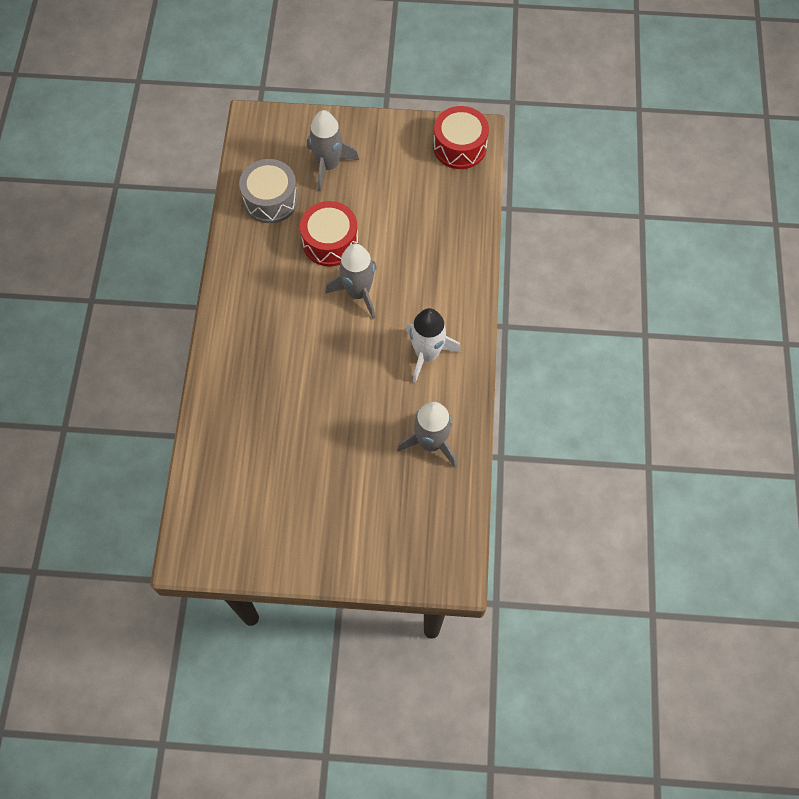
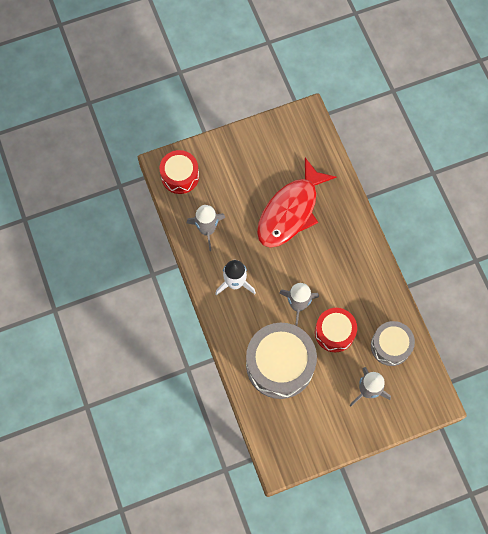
camera: 155 degrees right, 5 degrees up
(299, 417) = (290, 211): none -> red fish
(419, 234) = (280, 365): none -> grey drum
(459, 147) = (285, 449): red drum -> red drum (180, 176)

